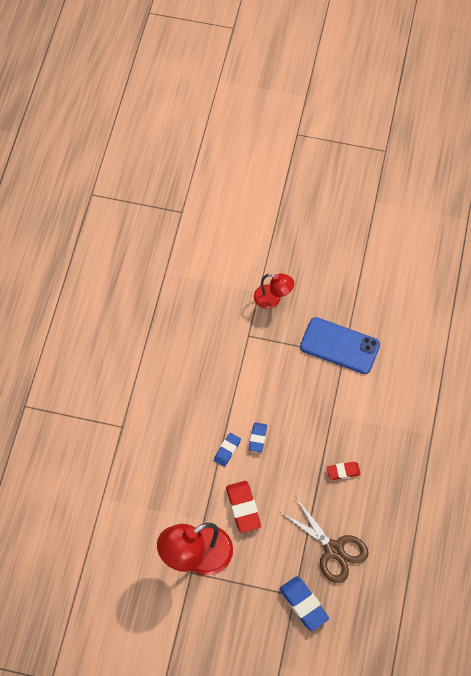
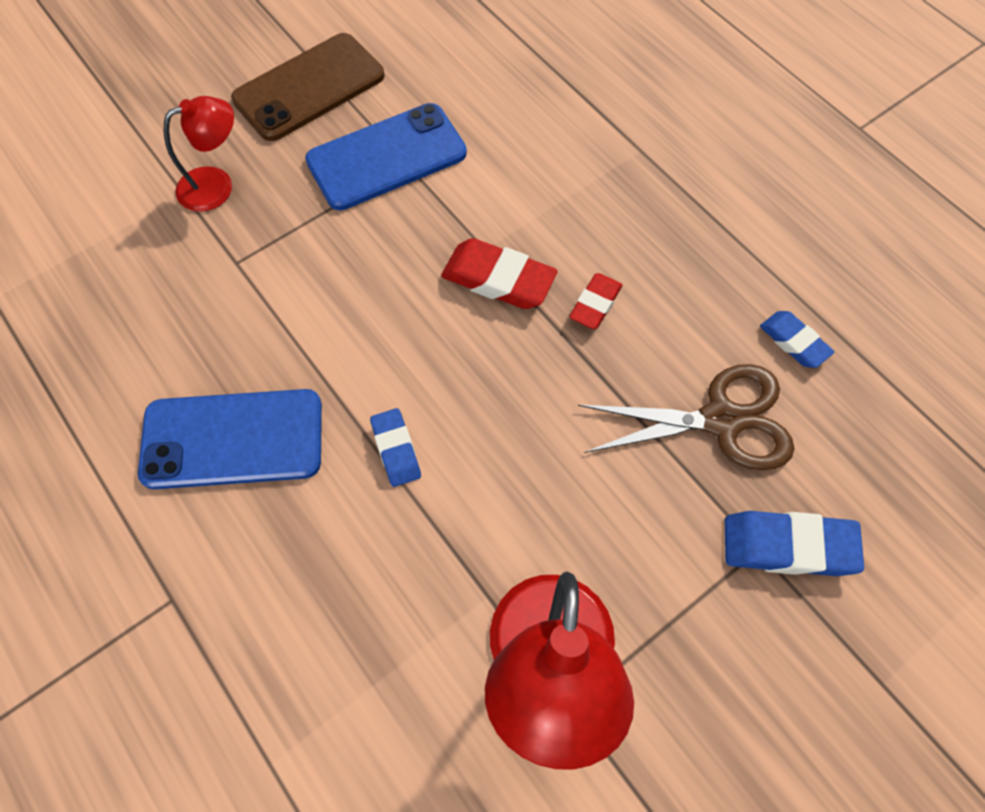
camera: 50 degrees left, 0 degrees up
(185, 396) = (233, 439): none -> blue phone
(243, 508) = (524, 507): red eraser -> red eraser (498, 279)
(258, 438) = (421, 384): blue eraser -> blue eraser (794, 342)
(345, 289) = (309, 87): none -> brown phone

